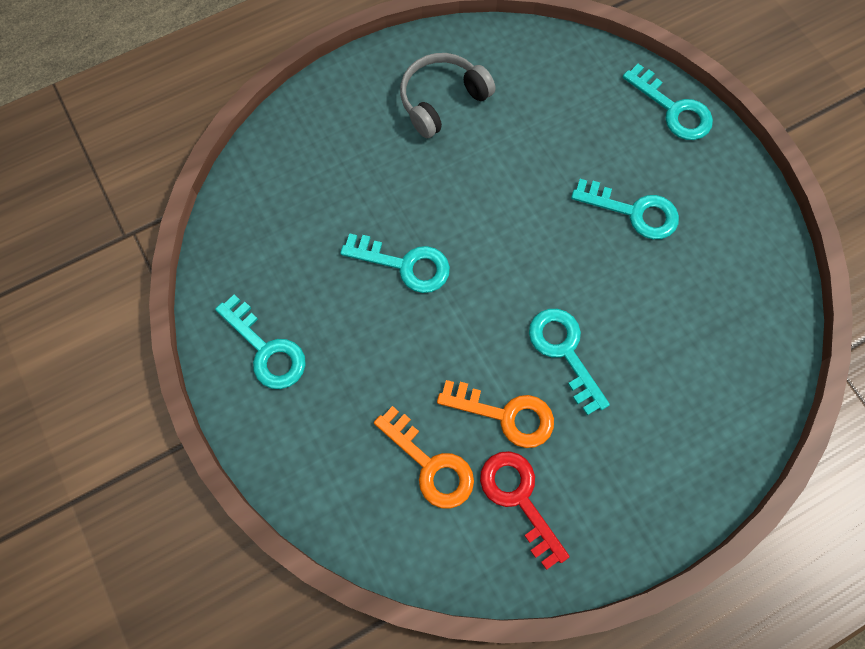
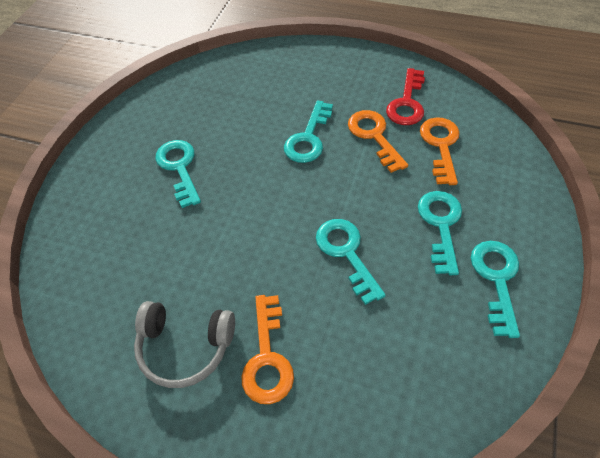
camera: 130 degrees left, 15 degrees down
(380, 142) = (267, 357): none -> orange key
(673, 109) = (73, 199): turquoise key -> turquoise key (441, 225)

